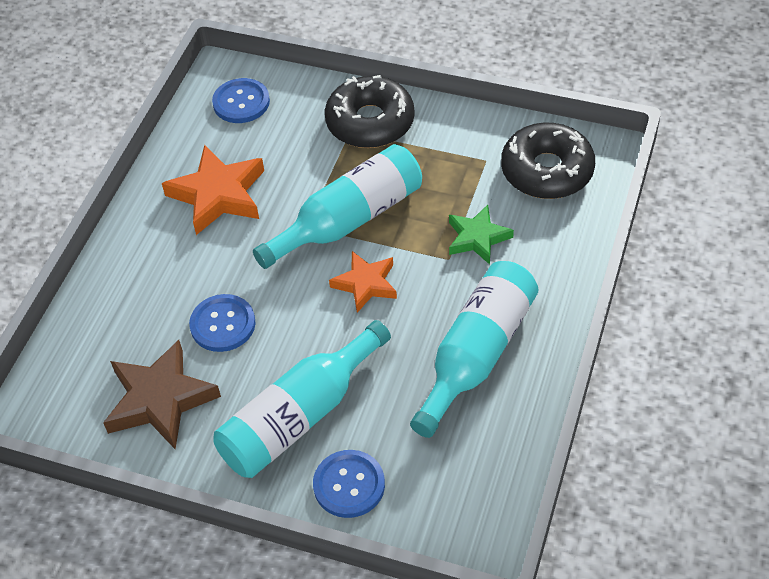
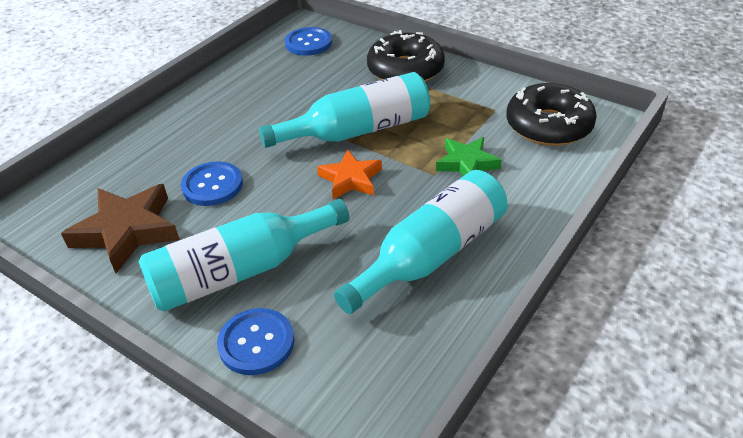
camera: 15 degrees right, 10 degrees down
(218, 195) = (259, 96): orange star -> none

